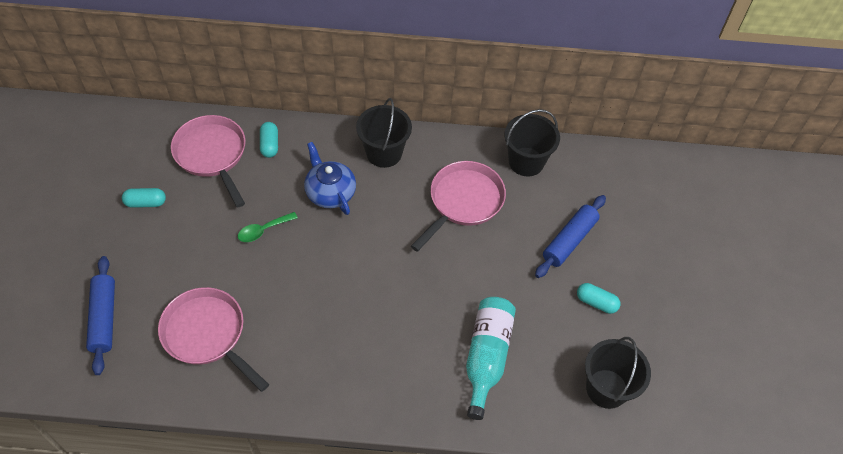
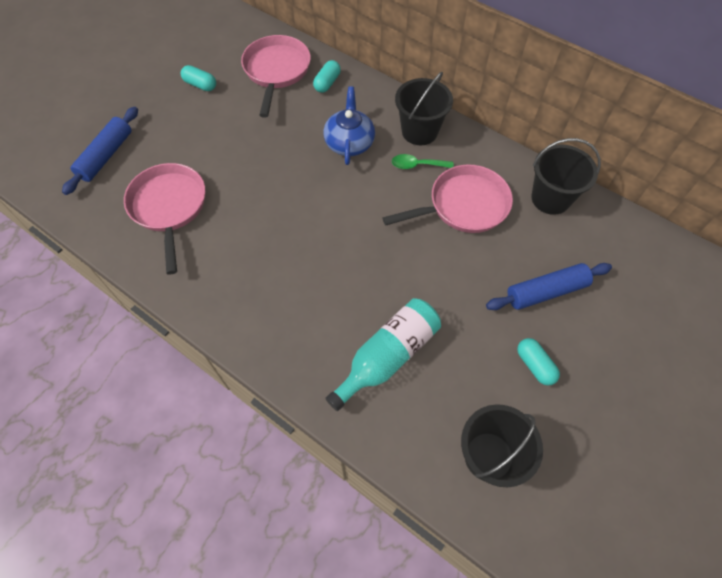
camera: 35 degrees right, 5 degrees up
(263, 230) = (272, 147): green spoon -> green spoon (417, 165)

